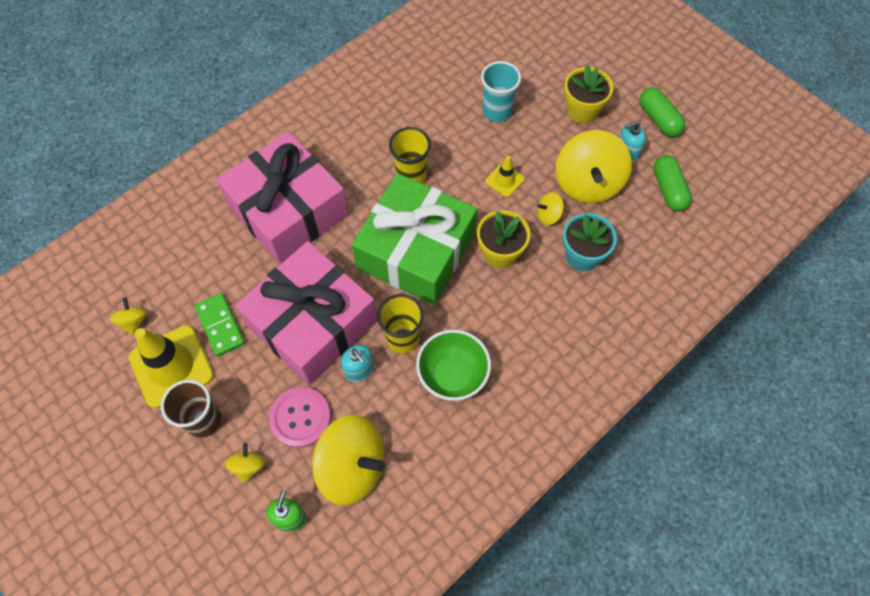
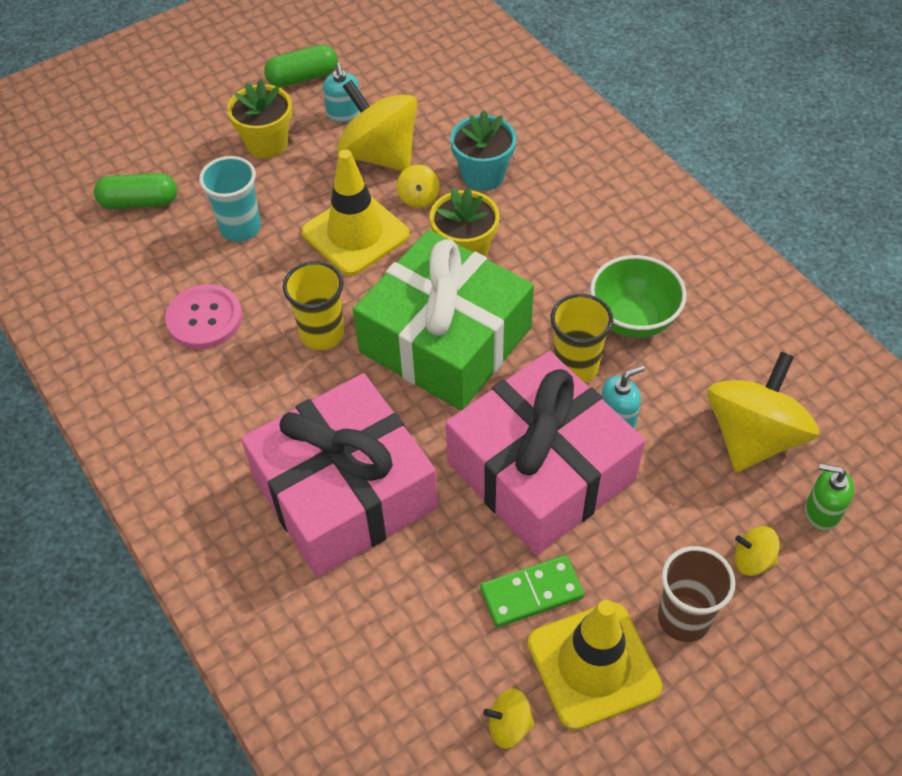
camera: 80 degrees left, 10 degrees down
(300, 418) = (683, 493): pink button -> pink button (204, 318)
(504, 180) = (355, 234): yellow traffic cone -> yellow traffic cone, size x2.02
(587, 183) = (380, 155): yellow spinning top -> yellow spinning top turned 150 degrees counterclockwise
(668, 189) = (406, 87): green capsule -> green capsule (139, 202)

